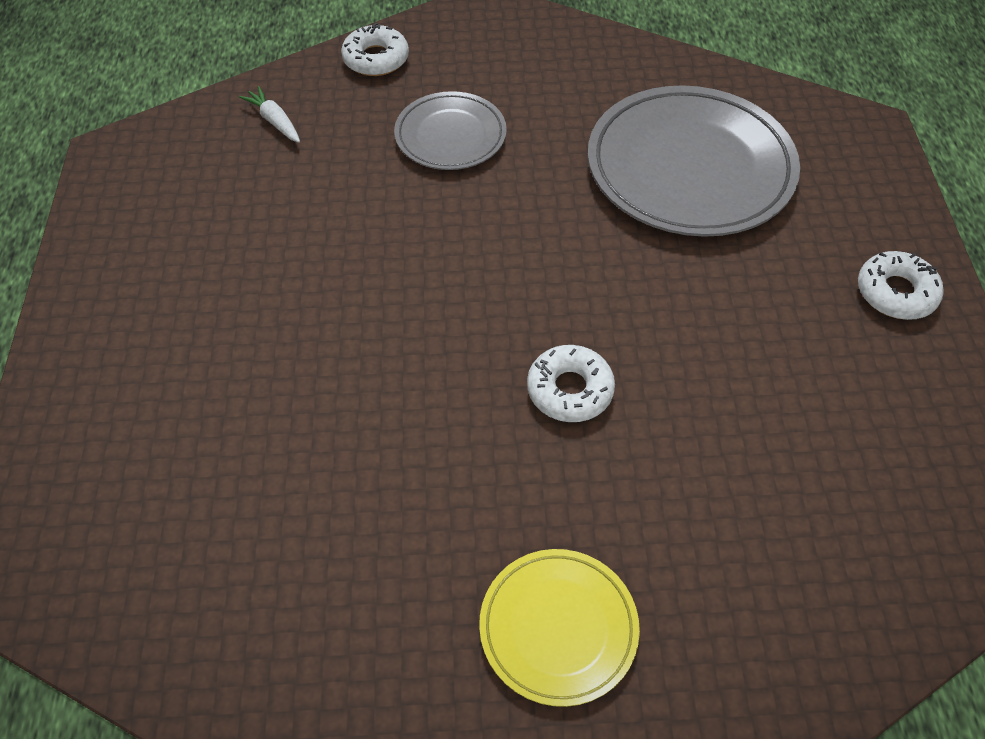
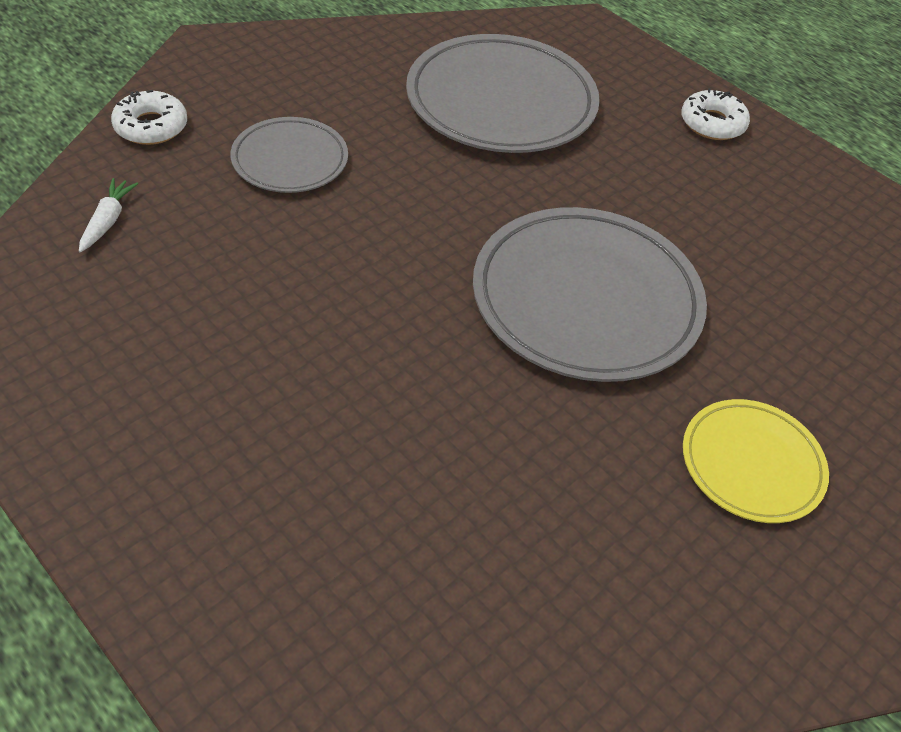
camera: 45 degrees left, 5 degrees down
(274, 121) = (108, 221): white carrot -> white carrot turned 90 degrees clockwise
(570, 390) = (586, 300): white donut -> grey plate

